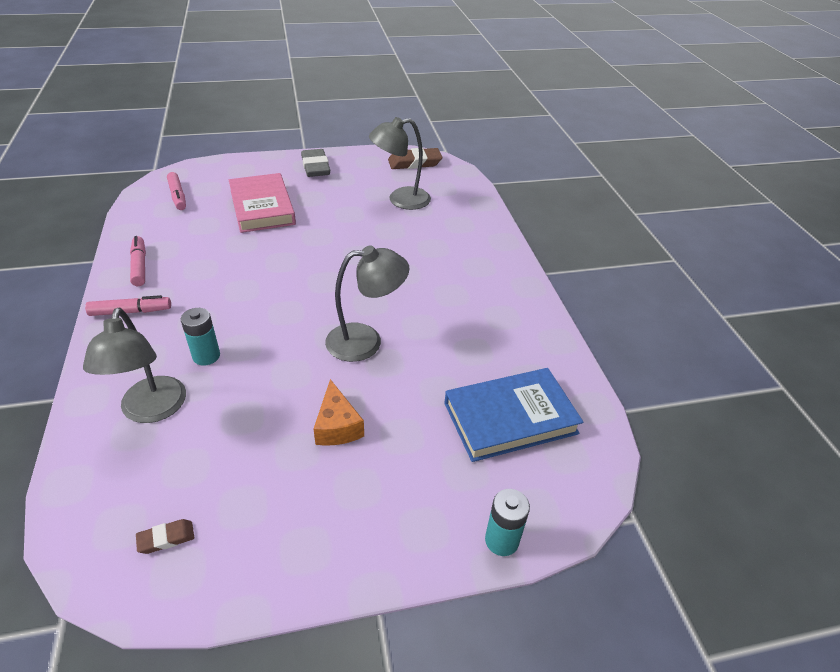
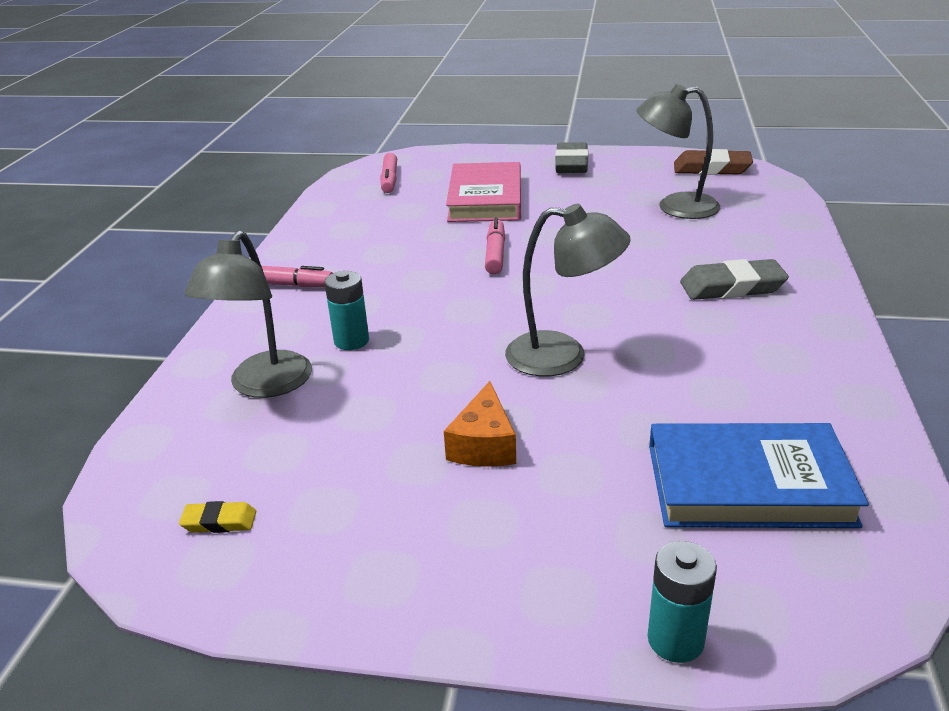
camera: 25 degrees right, 10 degrees down
(140, 266) = (316, 242): pink marker -> pink marker (495, 254)
(166, 538) = (219, 522): brown eraser -> yellow eraser
(457, 265) = (732, 287): none -> grey eraser

